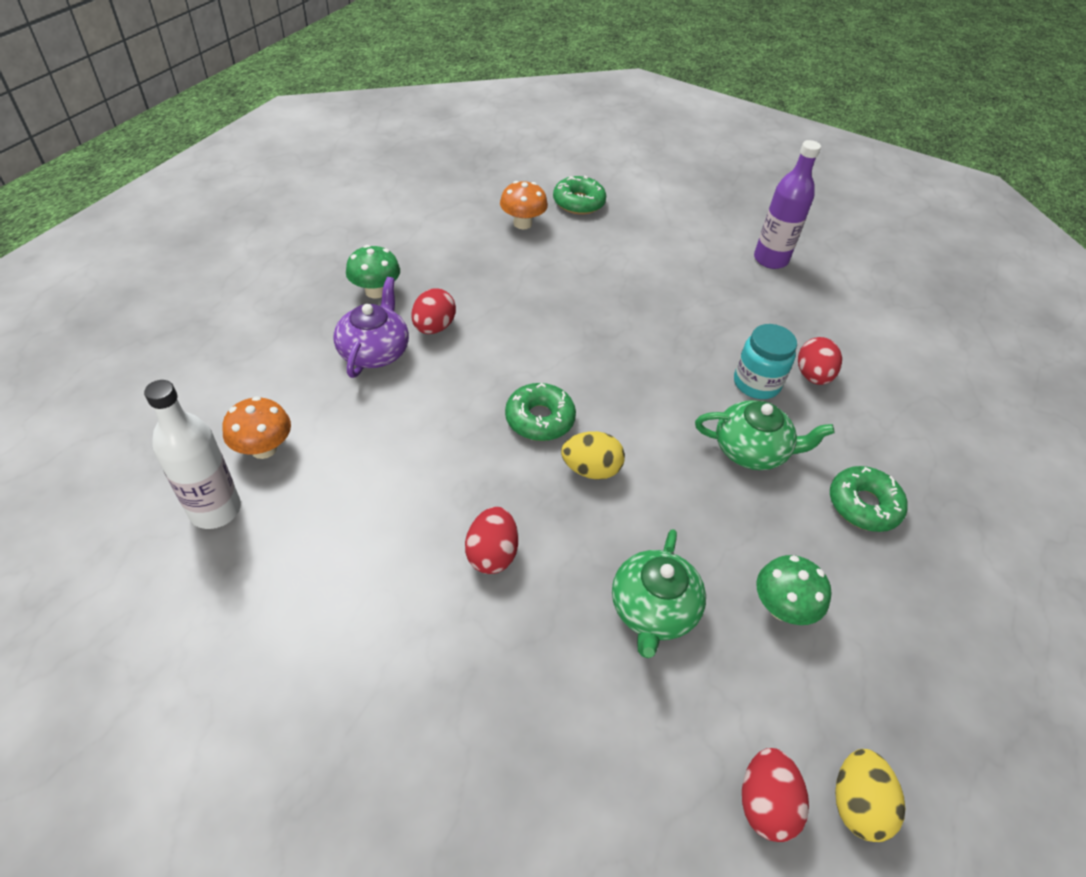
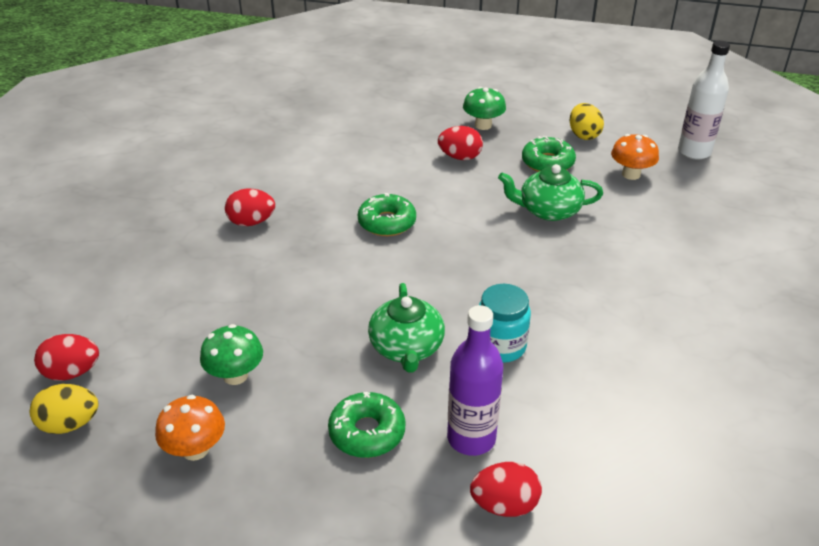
camera: 80 degrees right, 10 degrees down
(215, 510) = (257, 118): white bottle -> white bottle (694, 152)
(264, 448) = (309, 121): orange mushroom -> orange mushroom (195, 449)
(374, 351) = (418, 139): purple teapot -> none
(578, 202) = (697, 200): green donut -> green donut (547, 162)
(591, 469) = (345, 255): yellow egg -> yellow egg (583, 135)
(653, 610) = (220, 303): green teapot -> green teapot (548, 210)
(770, 259) = (724, 347): purple bottle -> purple bottle (471, 438)
(812, 376) = (537, 390): red egg -> red egg (504, 505)

